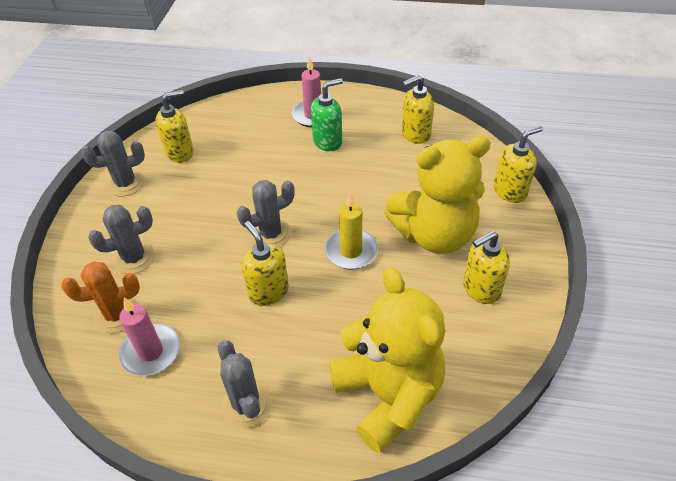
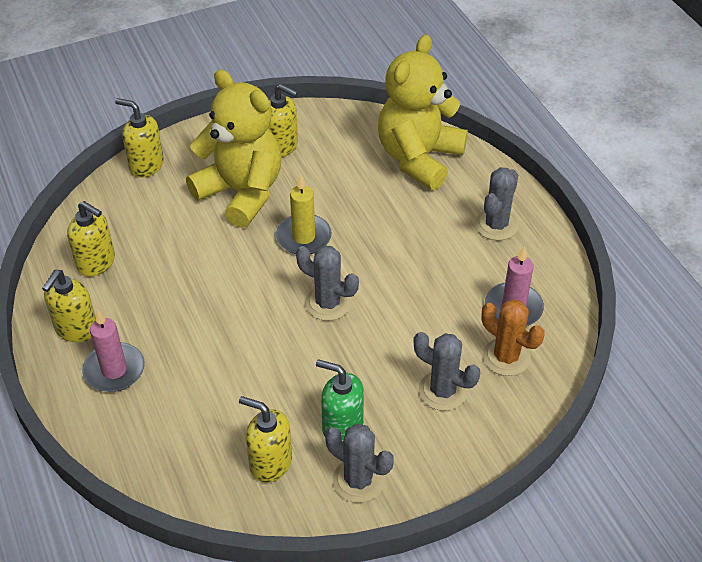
camera: 125 degrees left, 0 degrees up
(268, 291) = (392, 268): yellow soap dispenser -> yellow soap dispenser (76, 329)
(328, 141) = (157, 331): green soap dispenser -> green soap dispenser (342, 426)

